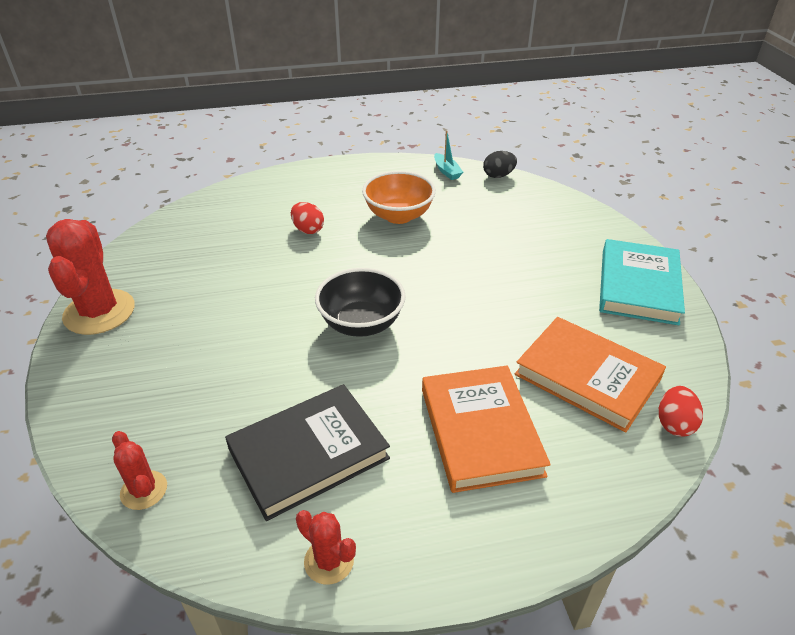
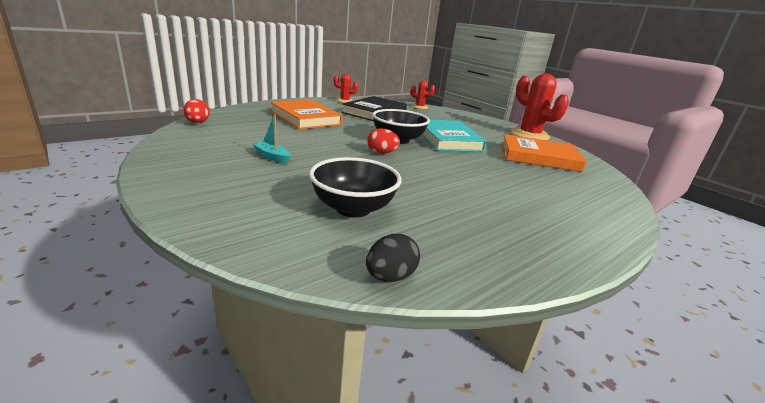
camera: 150 degrees right, 15 degrees down
(308, 230) = (507, 178): red egg -> red egg (381, 153)
(398, 216) = (454, 198): orange bowl -> none
(447, 171) = (470, 267): turquoise boat -> turquoise boat (272, 157)
(495, 220) = (353, 208): none -> black bowl
(587, 377) = (248, 132): orange book -> orange book (539, 157)
(638, 286) = (190, 172): turquoise book -> turquoise book (448, 139)

